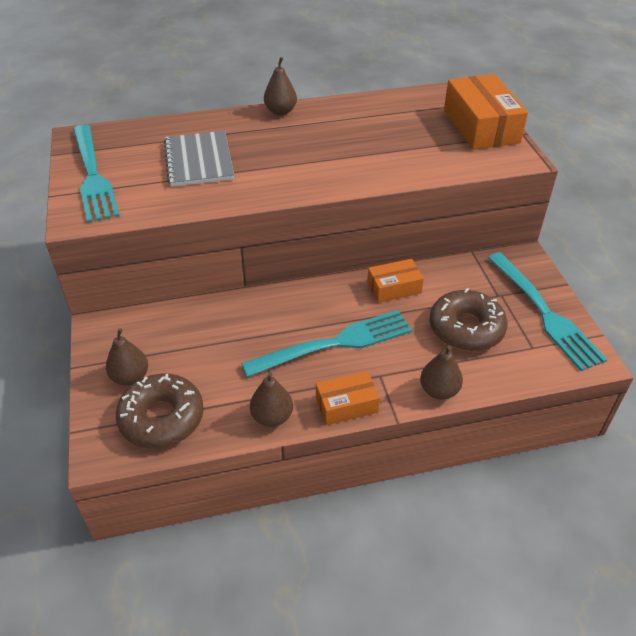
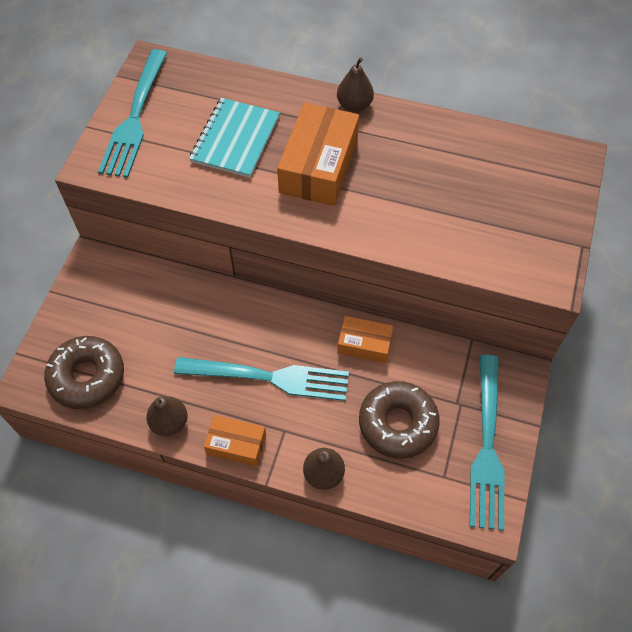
camera: 30 degrees right, 15 degrees up
(130, 377) = (87, 324): brown pear -> none
(199, 161) = (235, 139): grey notebook -> turquoise notebook
(481, 126) = (545, 215): orange box -> orange box (319, 166)

